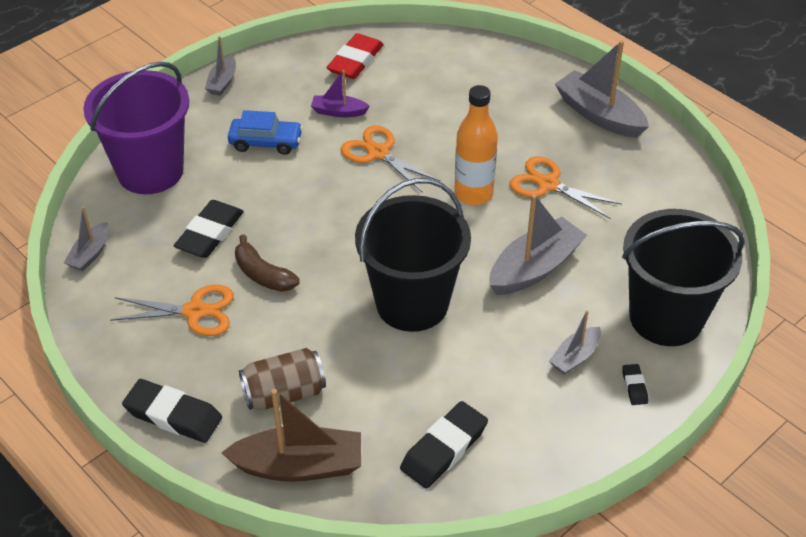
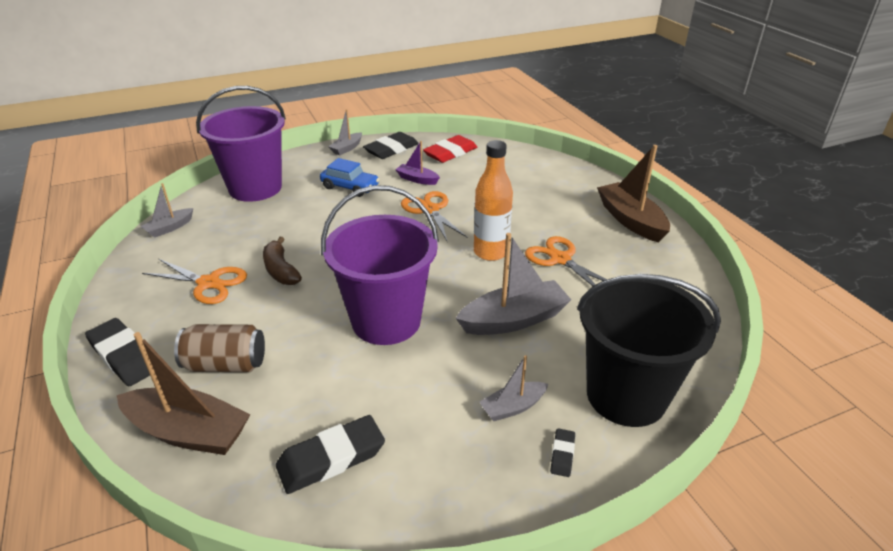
camera: 20 degrees right, 10 degrees down
(210, 233) = (264, 234): black eraser -> black eraser (391, 149)
(412, 303) = (386, 321): black bucket -> purple bucket
(599, 115) = (630, 220): grey boat -> brown boat

